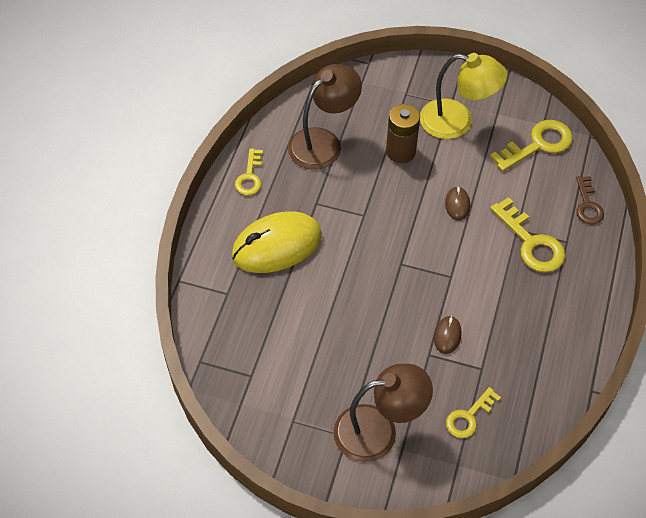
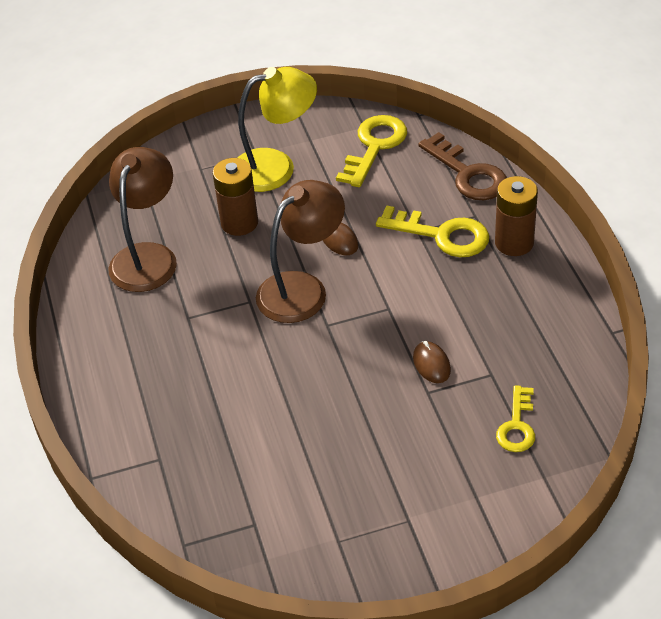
camera: 30 degrees left, 10 degrees down
(250, 176) = (91, 331): yellow key -> none
(276, 245) = (177, 381): yellow mouse -> none
(378, 431) = (437, 494): brown lamp -> brown lamp (302, 288)
(577, 279) = (514, 243): none -> brown battery
(587, 205) = (467, 174): brown key -> brown key, size x1.58

